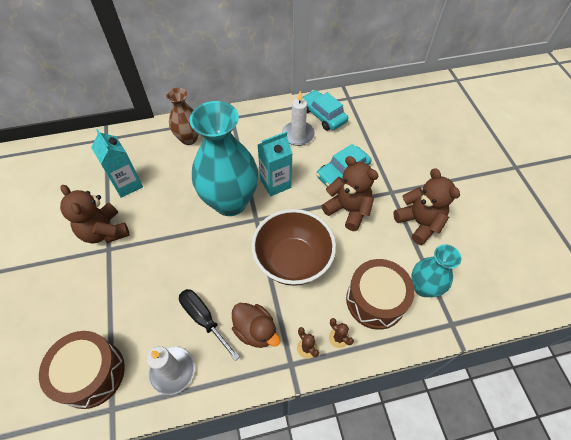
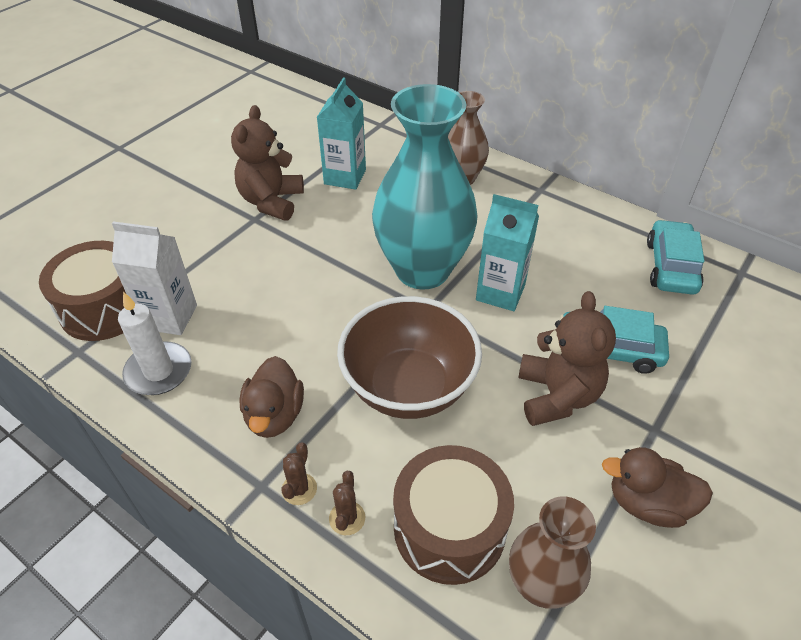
camera: 50 degrees right, 10 degrees down
(138, 341) = (170, 317): none -> white carton
(203, 319) = (245, 354): black screwdriver -> none
(298, 135) = (603, 263): white candle -> none
(419, 223) = (647, 503): brown teddy bear -> brown duck
(423, 287) = (540, 585): turquoise vase -> brown vase

